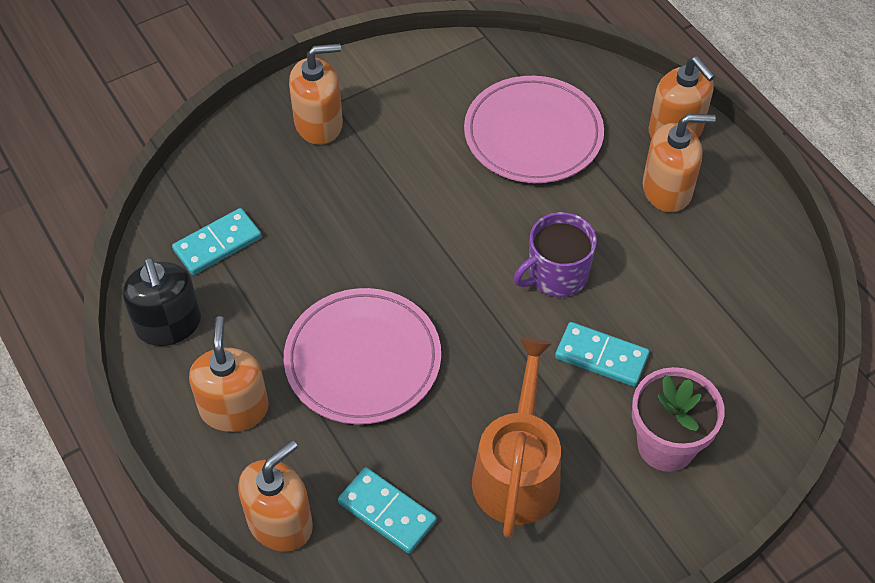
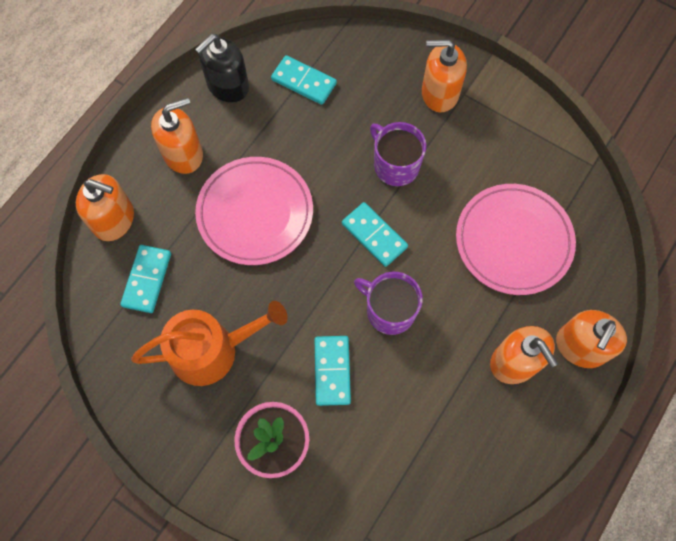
camera: 65 degrees right, 15 degrees up
(319, 124) = (439, 93): orange soap dispenser -> orange soap dispenser turned 135 degrees clockwise
(383, 199) = (395, 165): none -> purple mug
(459, 253) = (374, 235): none -> turquoise domino

